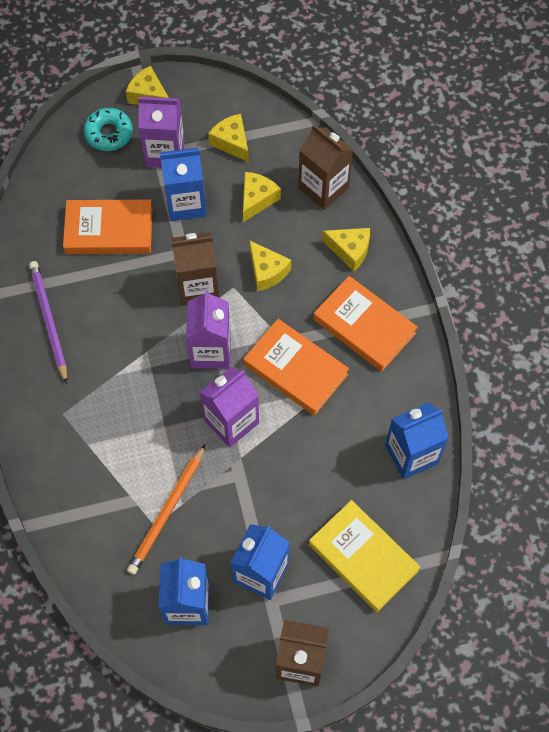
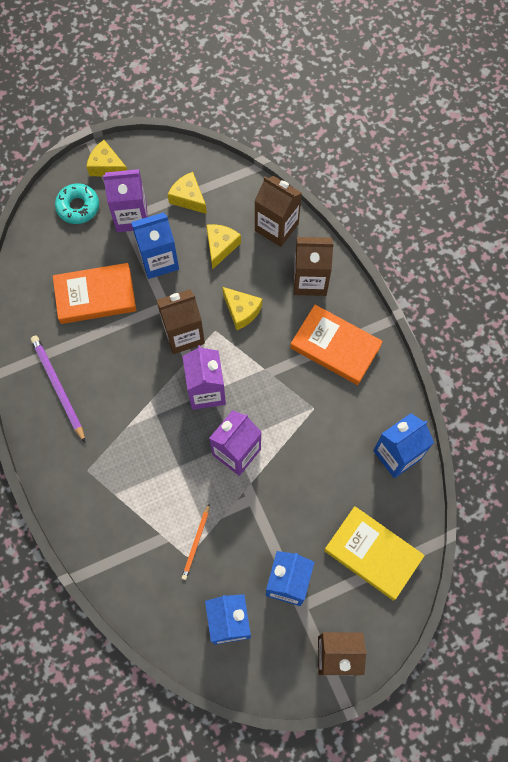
camera: 10 degrees left, 5 degrees up
(167, 512) = (196, 543): orange pencil -> orange pencil, size x0.60
(295, 370) = (283, 396): orange book -> none
(350, 250) = (310, 280): yellow cheese -> brown carton

